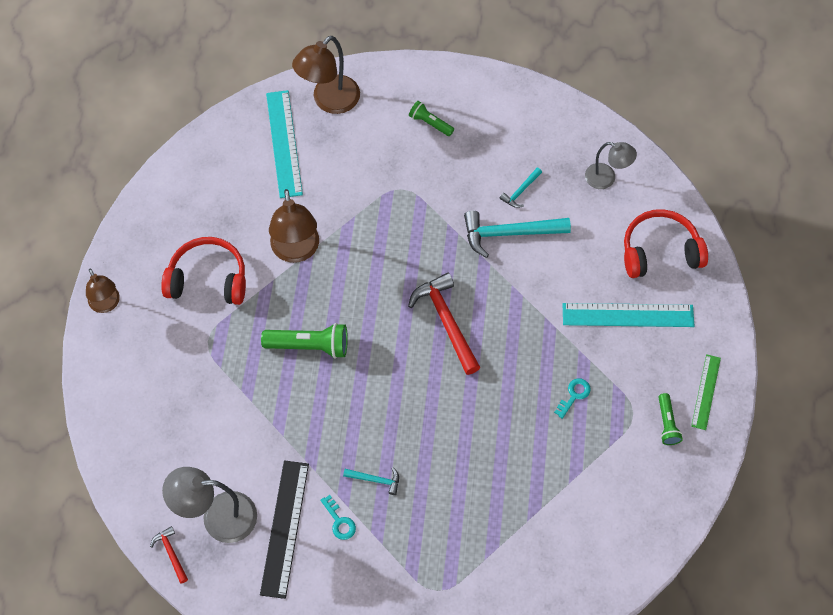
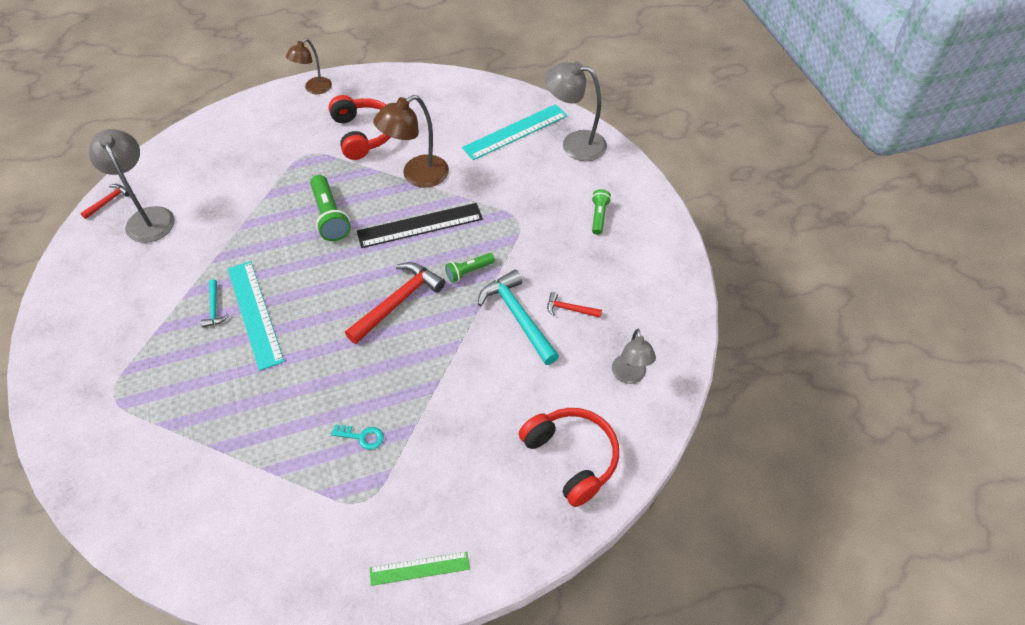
camera: 65 degrees right, 10 degrees down
(285, 528) = (149, 263): black ruler -> black ruler (420, 225)
(329, 101) = (574, 144): brown lamp -> grey lamp
(339, 521) = (166, 297): turquoise key -> none
(520, 191) = (569, 309): turquoise hammer -> red hammer
(628, 315) = (479, 453): turquoise ruler -> turquoise ruler (255, 313)
(667, 423) = (363, 540): green flashlight -> green flashlight (468, 271)

